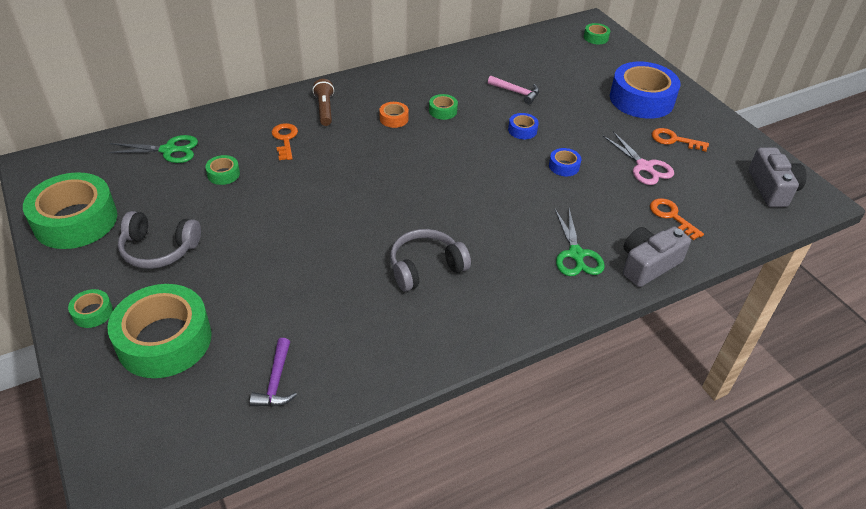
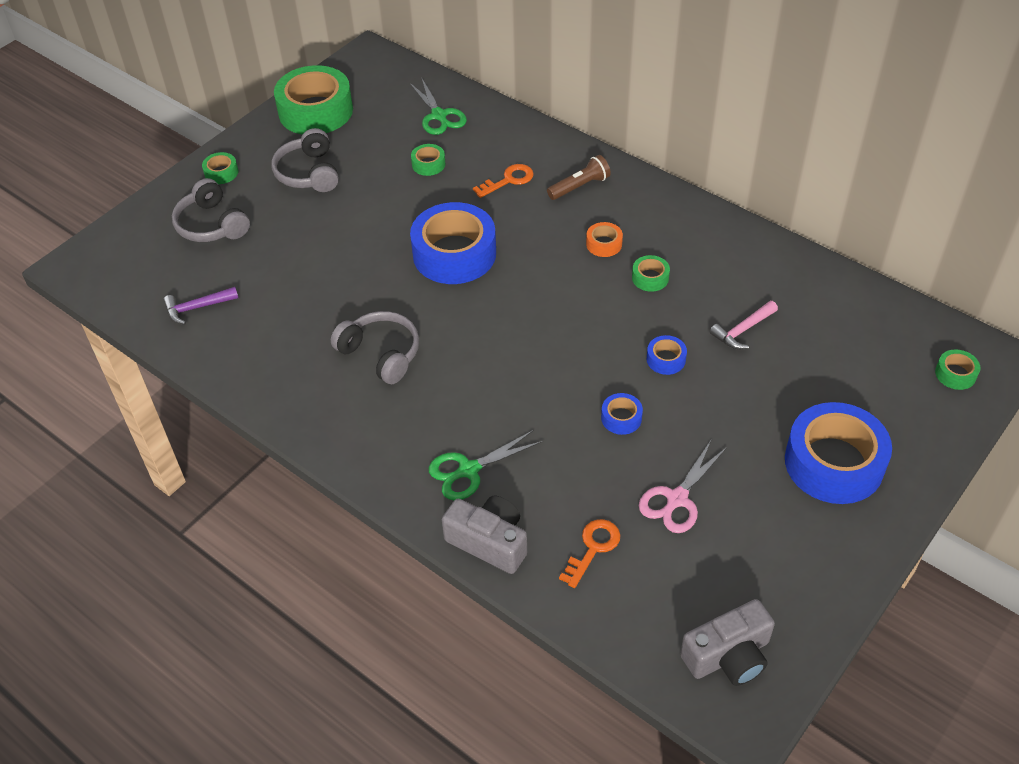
camera: 70 degrees right, 5 degrees up
(164, 340) = (211, 225): green tape -> grey headphones
(343, 192) = (454, 254): none -> blue tape
(516, 92) = (742, 330): pink hammer -> pink hammer turned 45 degrees clockwise
(674, 140) = (762, 520): orange key -> none

